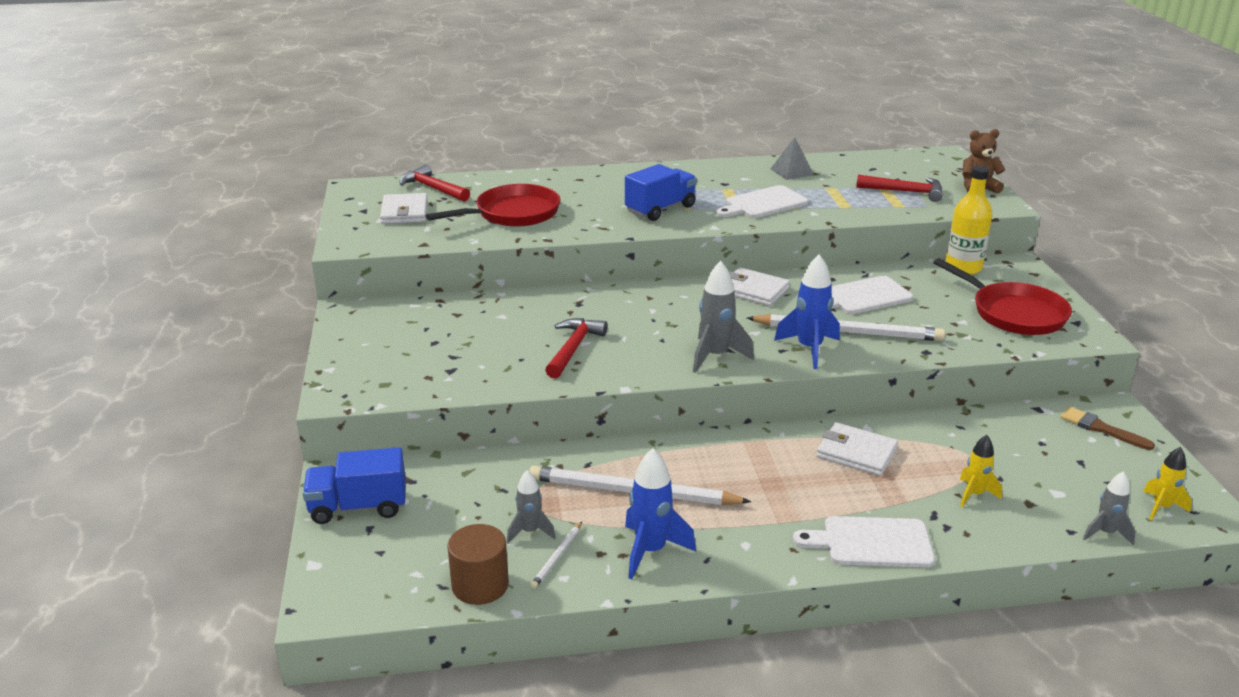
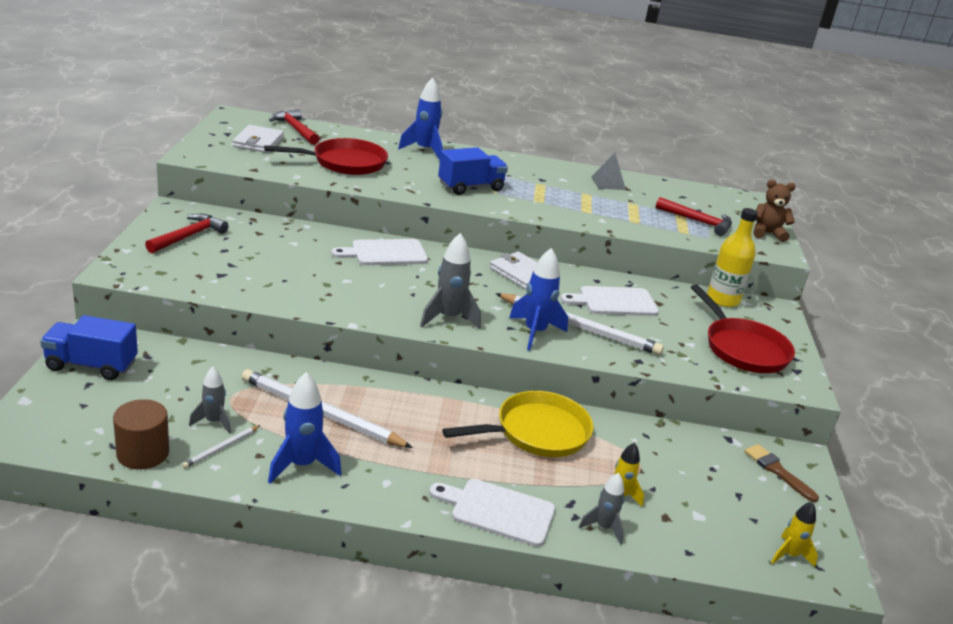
camera: 10 degrees right, 0 degrees up
(573, 348) = (333, 282): red hammer -> red hammer (189, 236)
(584, 180) = (424, 150): none -> blue rocket
(763, 203) = (563, 203): white cutting board -> white cutting board (385, 253)
(856, 453) = (536, 432): white wallet -> yellow pan
(1105, 533) = (720, 563): grey rocket -> grey rocket (603, 527)

